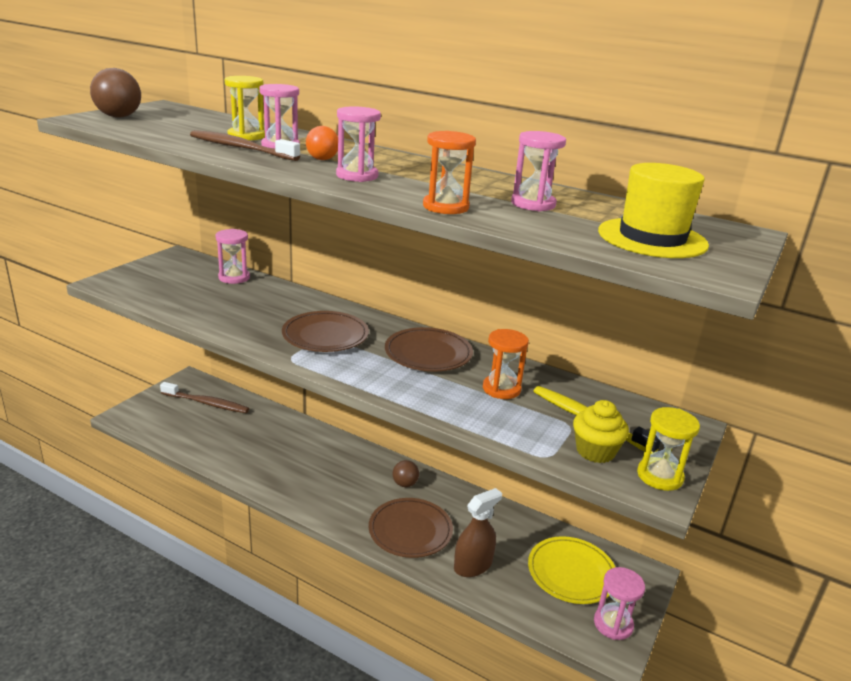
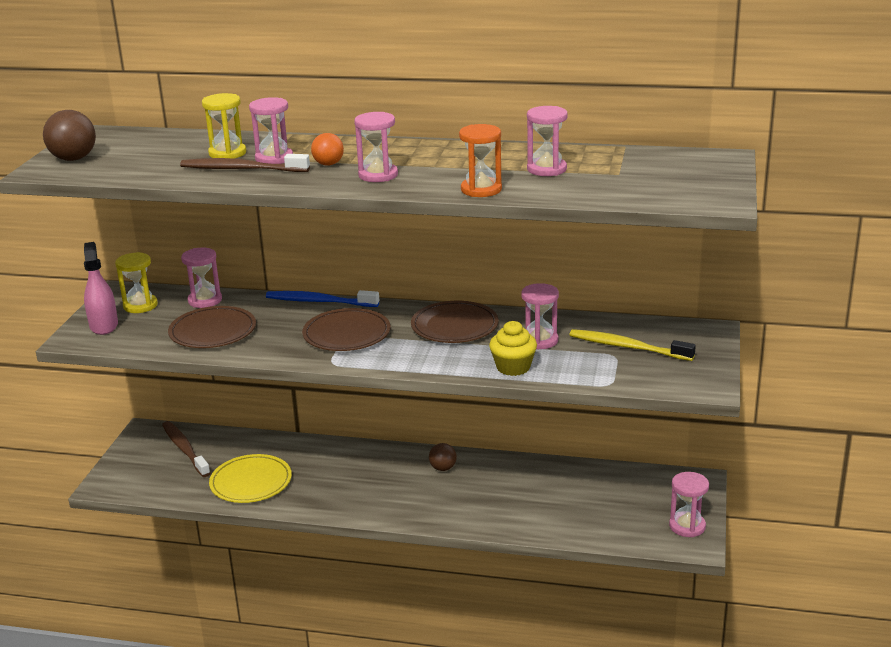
camera: 15 degrees left, 0 degrees up
(137, 278) = (104, 325): none -> pink spray bottle
(206, 403) = (185, 449): brown toothbrush -> brown toothbrush turned 120 degrees counterclockwise
(325, 301) = (319, 302): none -> blue toothbrush
(410, 530) = (472, 505): brown plate -> brown plate (213, 331)
(473, 565) = (545, 517): brown spray bottle -> none
(501, 389) = (540, 340): orange hourglass -> pink hourglass
(571, 573) = (634, 498): yellow plate -> yellow plate (251, 482)
(595, 451) = (645, 370): yellow cupcake -> yellow cupcake (513, 367)
(652, 238) = (658, 180): yellow hat -> none
(660, 476) = (704, 375): yellow hourglass -> yellow hourglass (140, 305)

